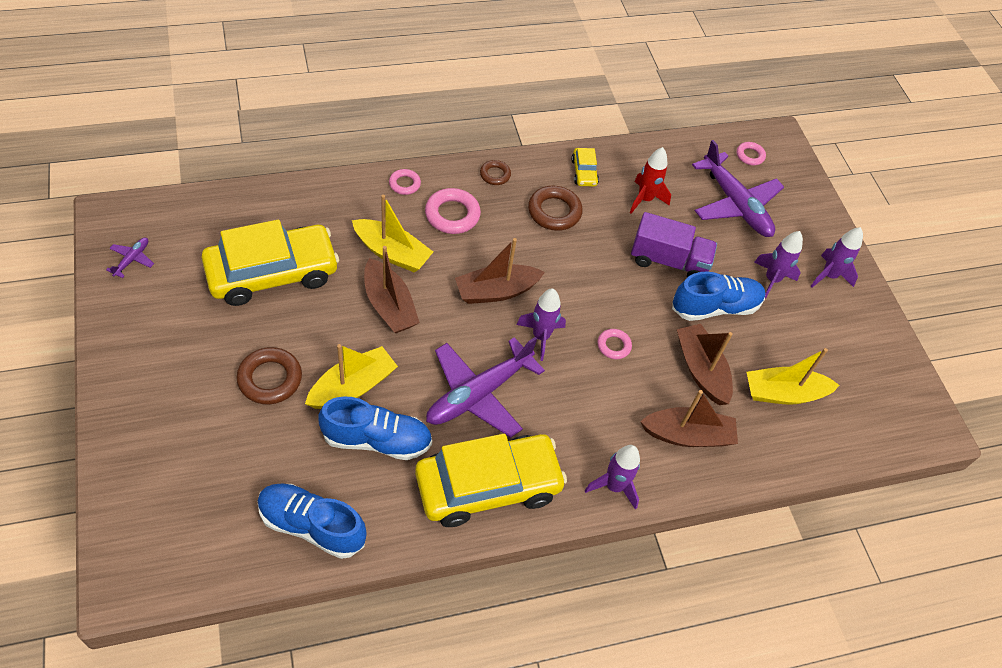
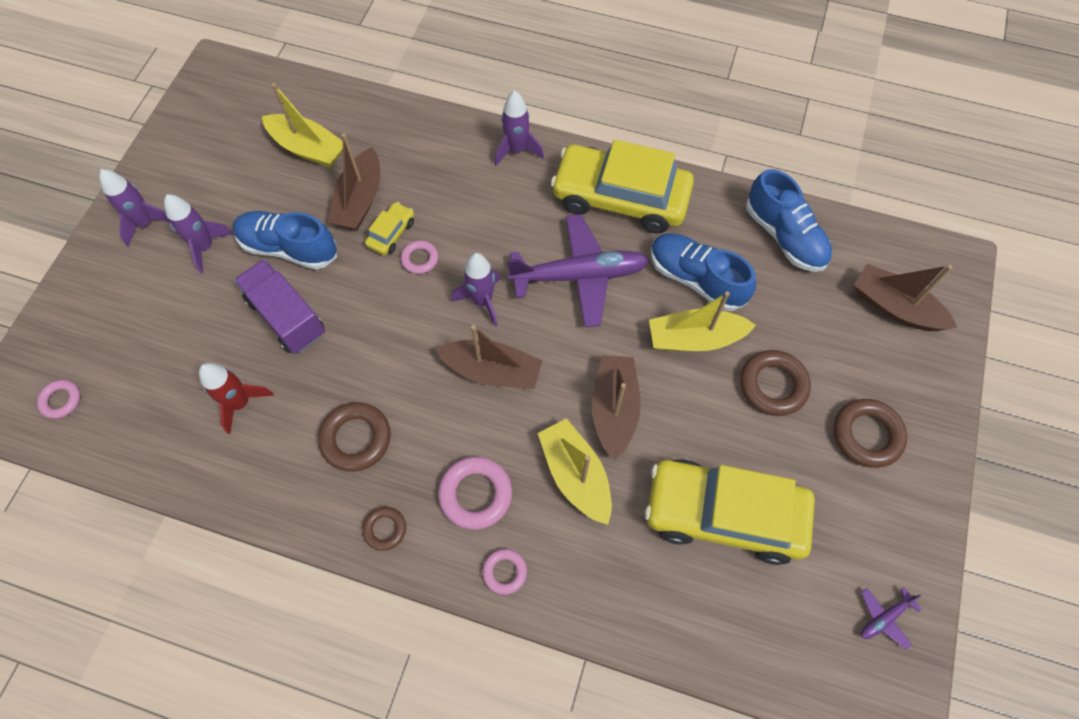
camera: 140 degrees left, 10 degrees up
(176, 375) = (866, 435): none -> brown ring
(584, 172) = (276, 477): yellow car -> yellow car (391, 233)
(688, 435) = (422, 157): brown boat -> brown boat (894, 307)
(735, 204) = (148, 346): purple plane -> none

